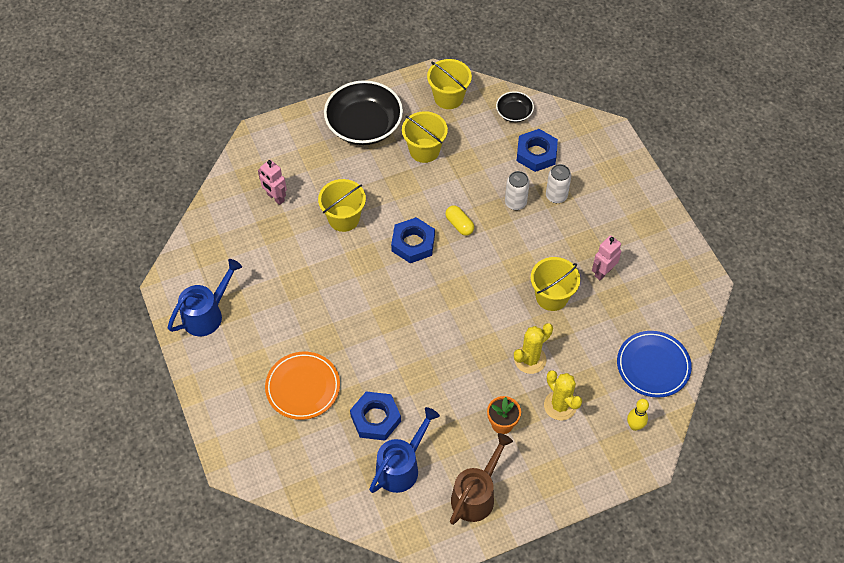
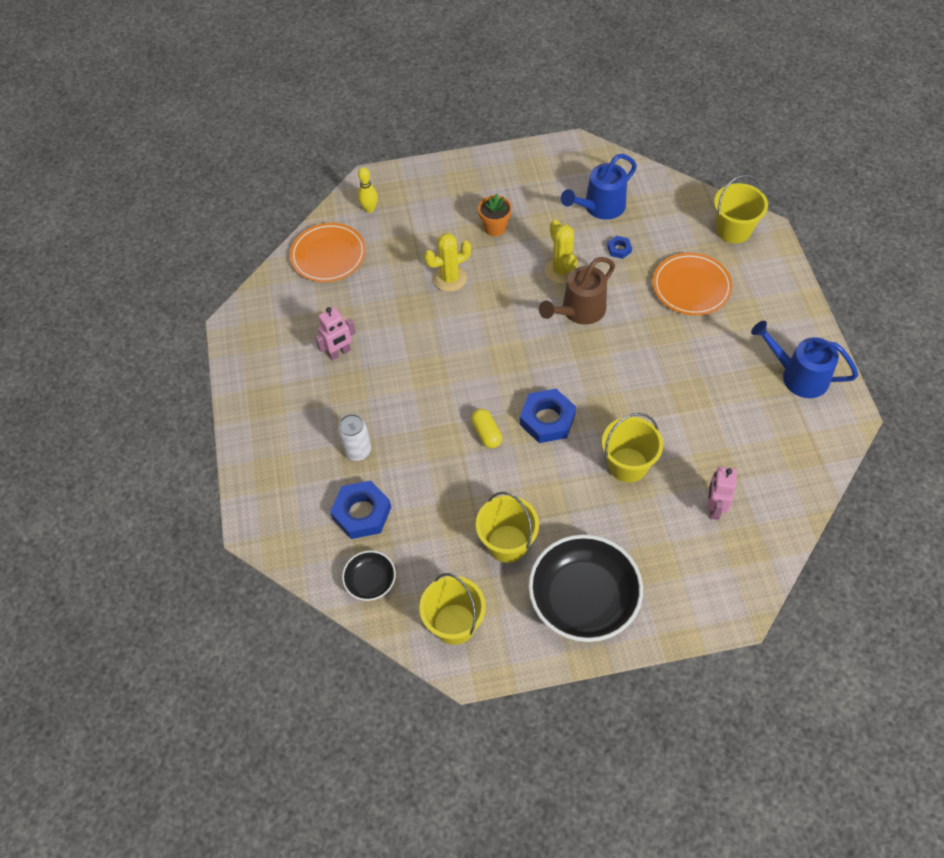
camera: 165 degrees left, 0 degrees up
(207, 314) = (797, 376): blue watering can -> blue watering can turned 60 degrees clockwise
(275, 197) = (714, 508): pink robot -> pink robot turned 135 degrees counterclockwise
(375, 418) = (619, 249): blue nut -> blue nut, size x0.48
(476, 494) = (534, 178): brown watering can -> brown watering can (579, 311)
(515, 203) = (410, 450): white can -> none
(551, 296) = (405, 335): yellow bucket -> yellow bucket (733, 230)
(560, 405) = (434, 235): yellow cactus -> yellow cactus (561, 270)
(653, 366) = (328, 255): blue plate -> orange plate

